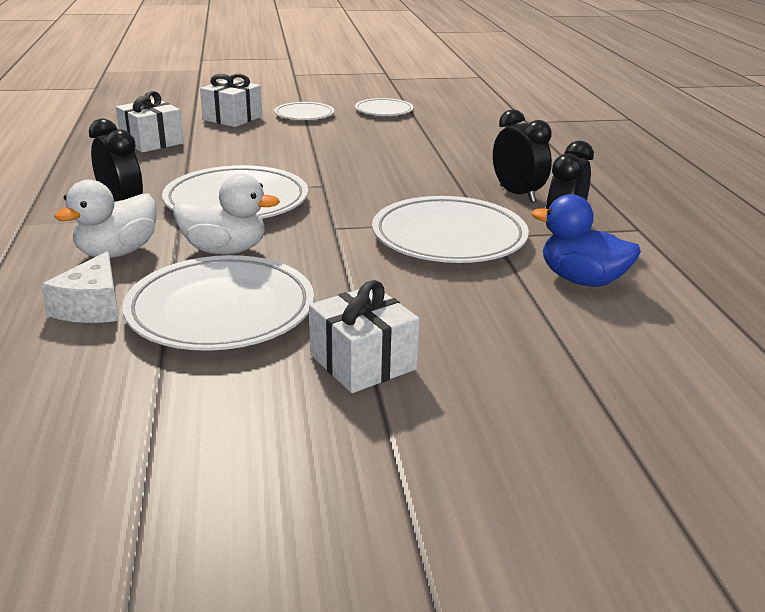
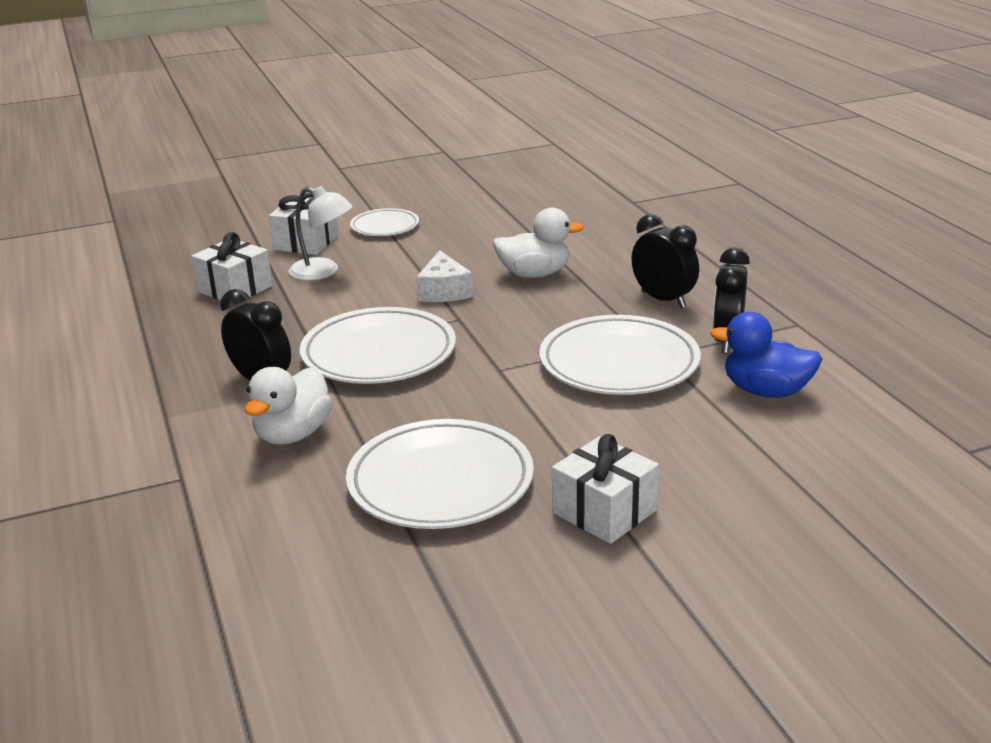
camera: 10 degrees left, 0 degrees up
(92, 306) = (310, 499): white cheese -> white cheese (444, 291)
(225, 250) = (403, 414): white duck -> white duck (534, 274)
(232, 139) = (323, 272): none -> white lamp
(384, 111) = (471, 208): white plate -> none

